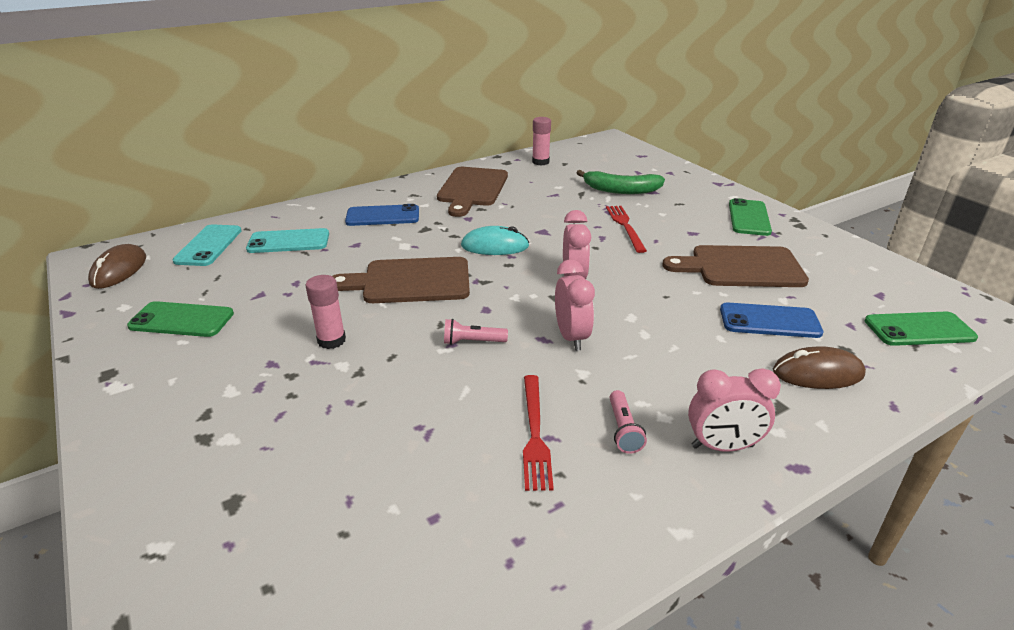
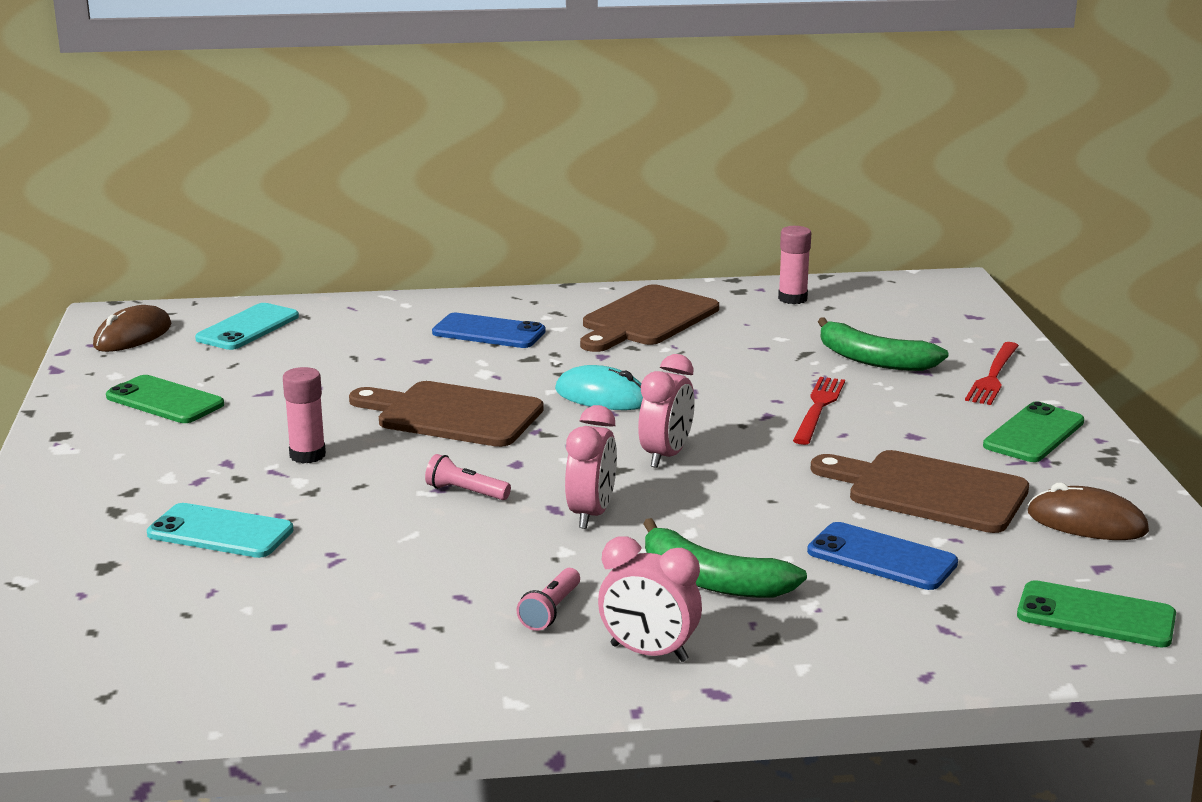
camera: 25 degrees right, 10 degrees down
(288, 242) = (344, 341): turquoise phone -> turquoise phone (220, 532)
(535, 434) = (448, 589): red fork -> red fork (993, 376)
(696, 369) = (712, 581): none -> green banana
(817, 373) = (869, 622): brown mouse -> brown mouse (1087, 522)

